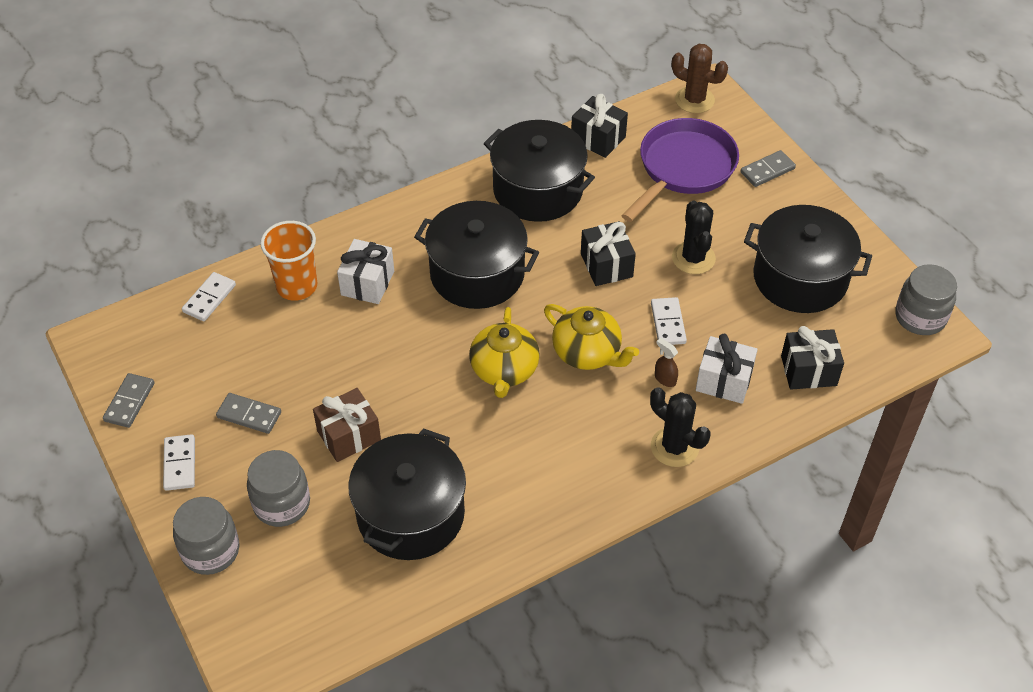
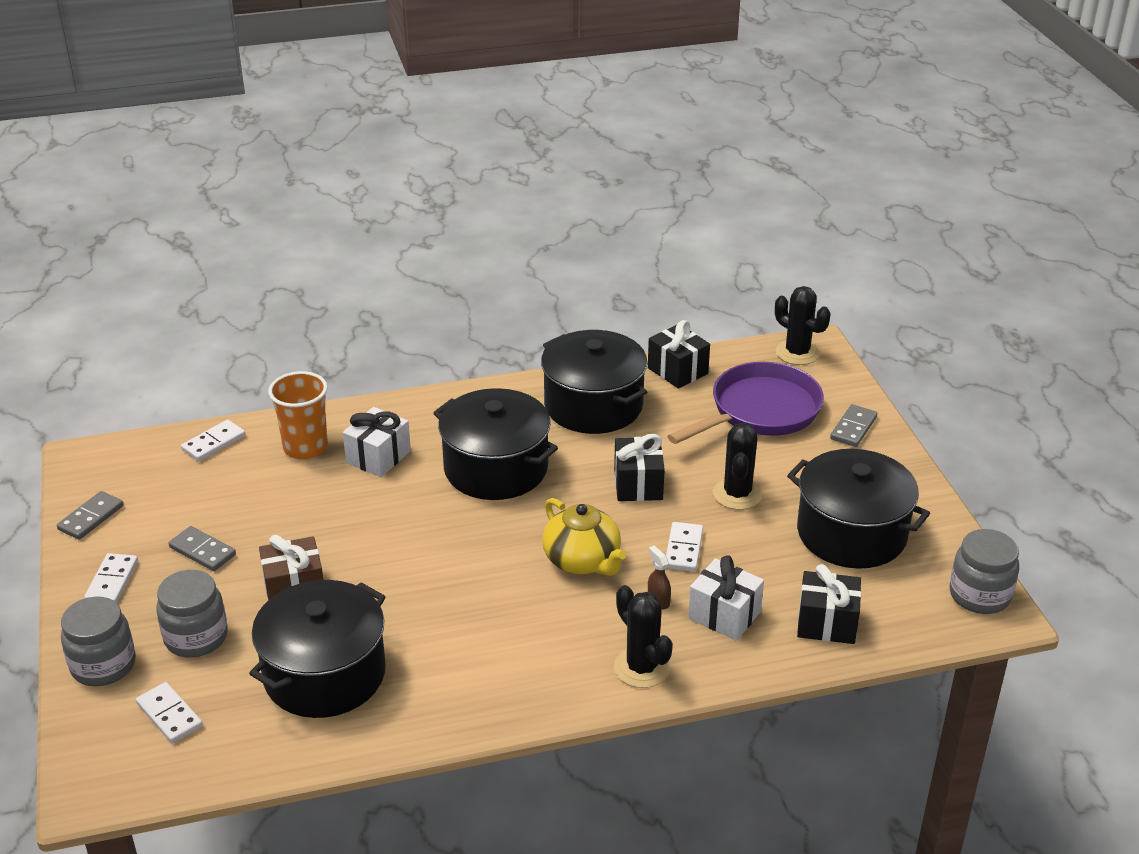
camera: 15 degrees right, 15 degrees down
(292, 585) = (170, 715): none -> white domino
(504, 370) = (485, 560): yellow teapot -> none
(694, 100) = (797, 353): brown cactus -> black cactus
(767, 170) = (853, 428): grey domino -> grey domino turned 45 degrees counterclockwise

